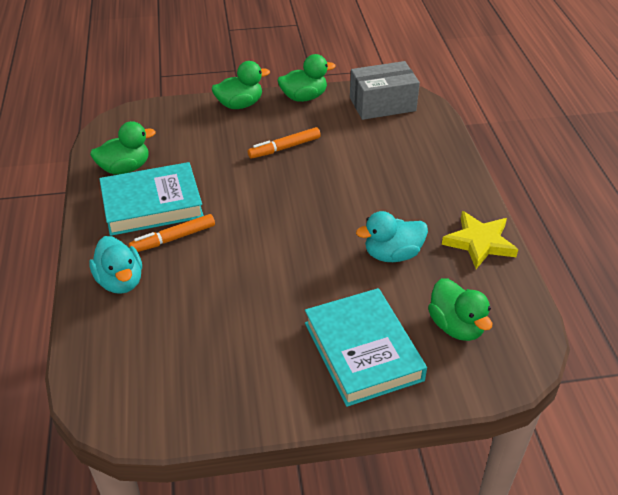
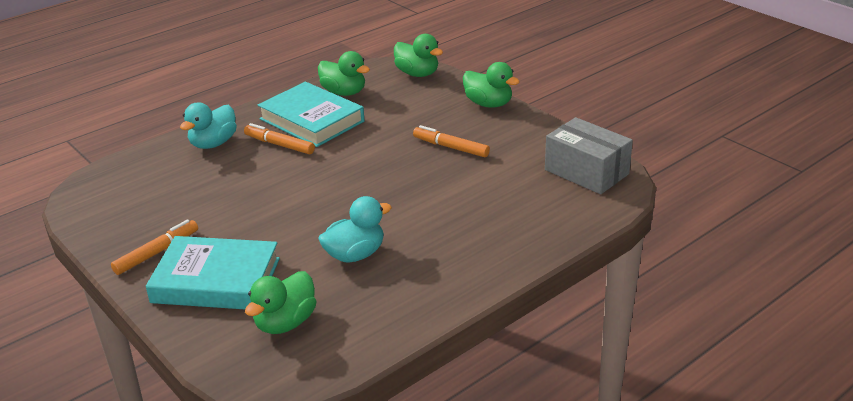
camera: 60 degrees right, 10 degrees down
(283, 380) = (157, 253): none -> orange marker
(304, 97) = (541, 128): green duck -> green duck (417, 74)
(363, 351) = (216, 280): turquoise book -> turquoise book turned 60 degrees clockwise
(392, 254) = (355, 255): turquoise duck -> turquoise duck turned 105 degrees clockwise
(479, 242) = (421, 301): yellow star -> none

